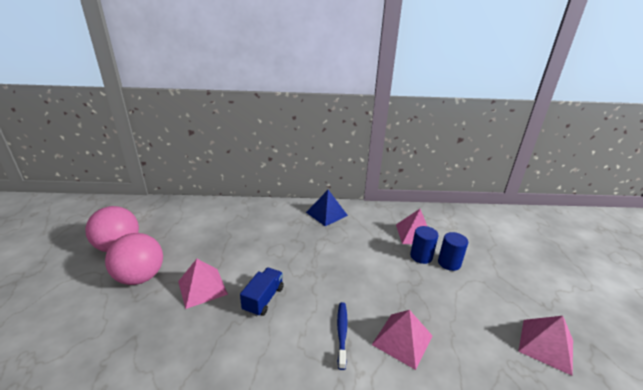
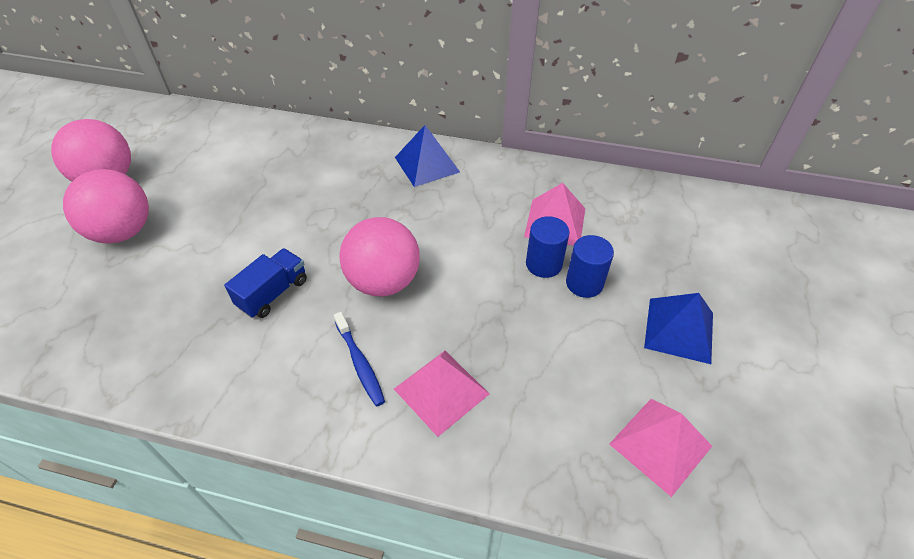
camera: 15 degrees right, 20 degrees up
(202, 287) = (197, 261): pink pyramid -> none
(332, 280) = (383, 281): none -> pink ball
(342, 333) = (360, 363): blue toothbrush -> blue toothbrush turned 135 degrees clockwise
(513, 279) = (679, 330): none -> blue pyramid

